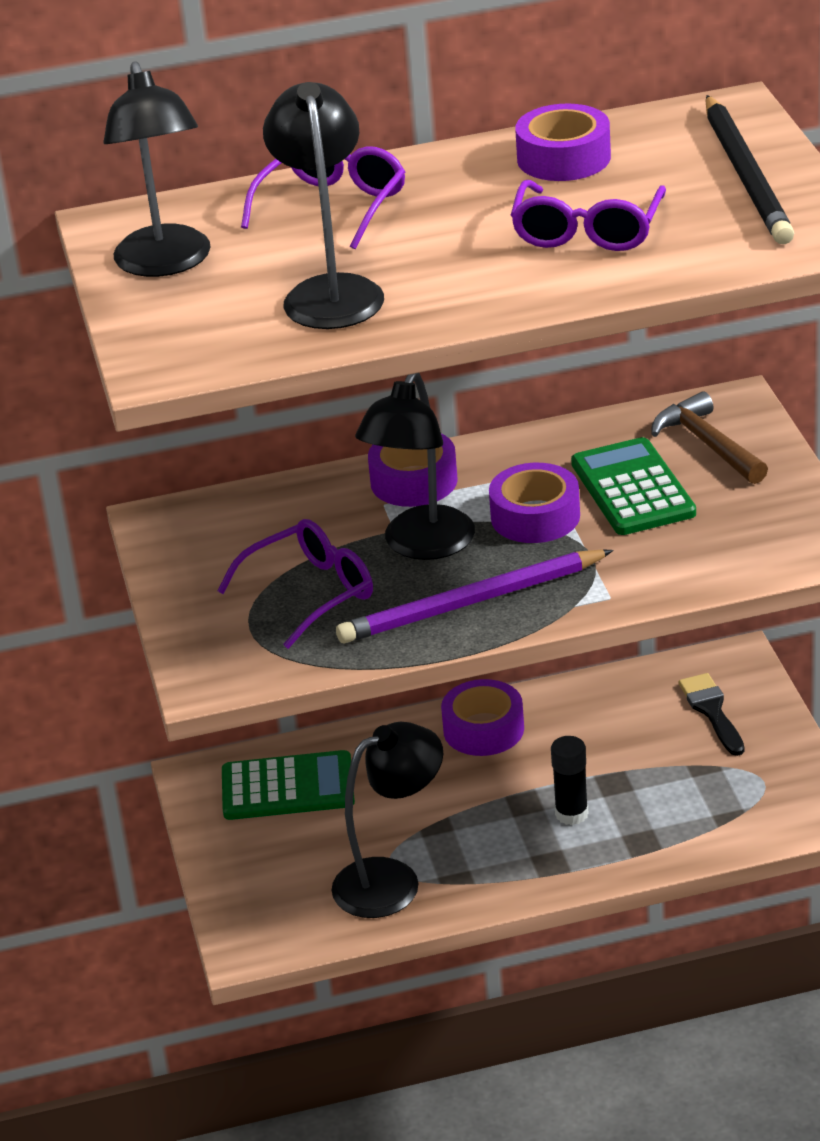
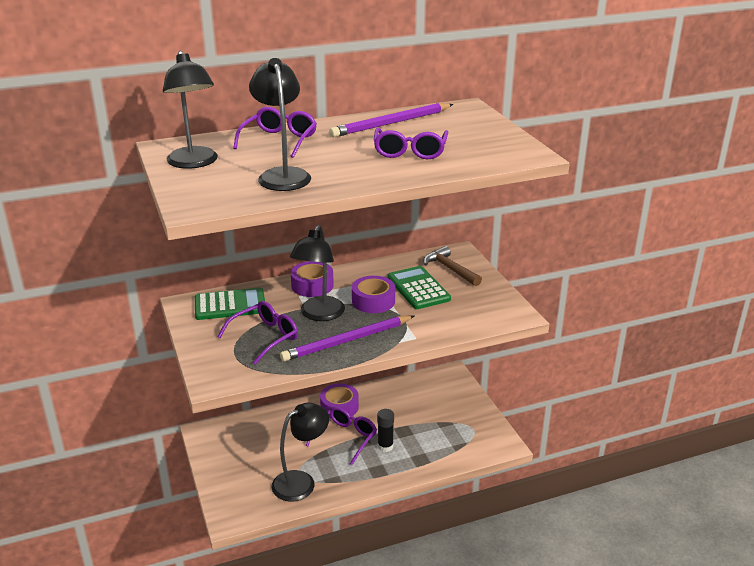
camera: 10 degrees left, 5 degrees down
(288, 787) = (247, 436): green calculator -> green calculator (230, 305)
(489, 795) = (345, 438): none -> purple glasses
(564, 158) = (391, 123): purple tape -> purple pencil
(712, 711) = (444, 397): black brush -> none
(746, 175) = (482, 131): black pencil -> none

